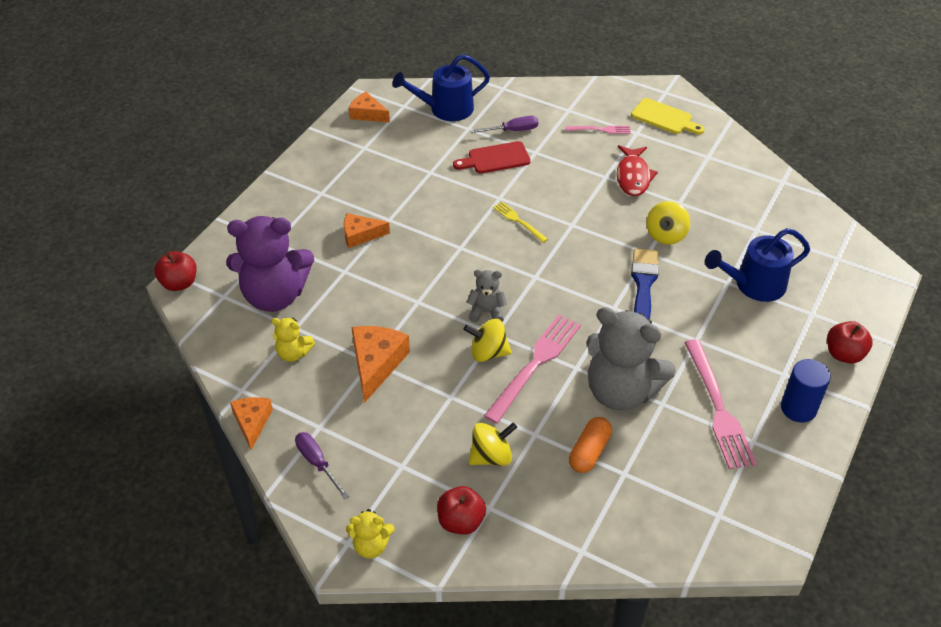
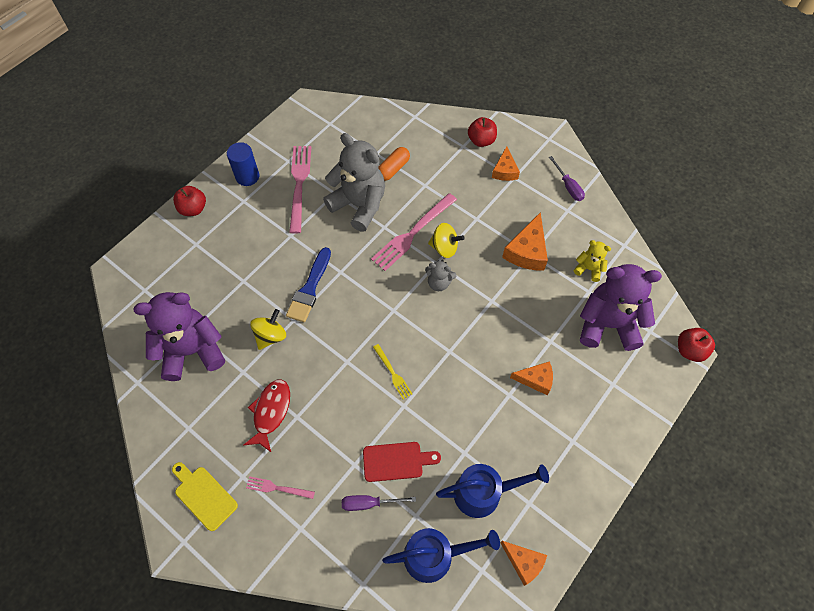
camera: 170 degrees left, 15 degrees up
(252, 422) = (614, 220): orange cheese -> orange cheese (505, 170)
(371, 546) = (535, 135): yellow teddy bear -> none
(491, 456) = (456, 175): yellow spinning top -> none
(743, 212) = (192, 351): none -> purple teddy bear
(754, 285) = (224, 275): blue watering can -> blue watering can (483, 492)

